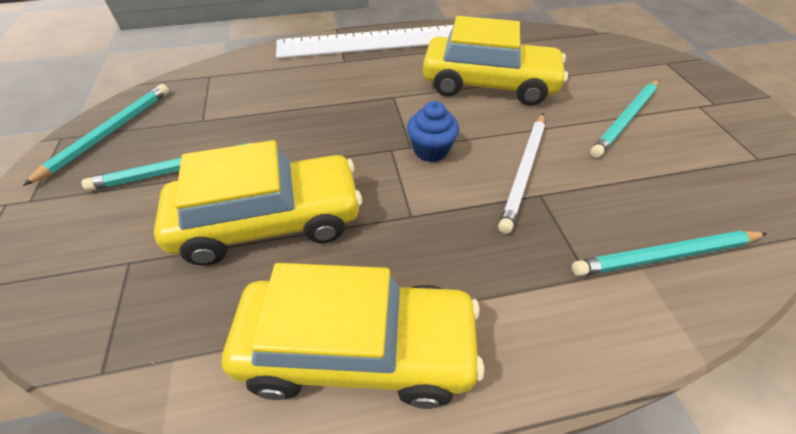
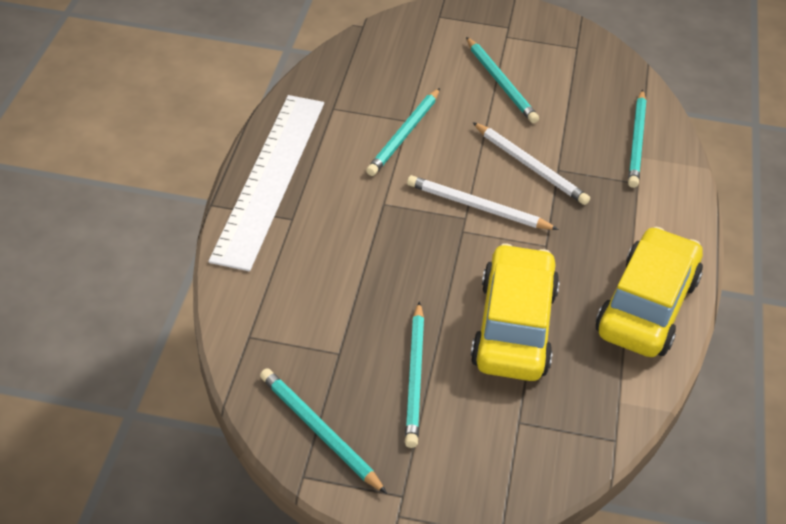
camera: 70 degrees left, 5 degrees down
(431, 150) = (477, 207): blue cupcake -> white pencil
(488, 84) = (404, 135): yellow car -> turquoise pencil

